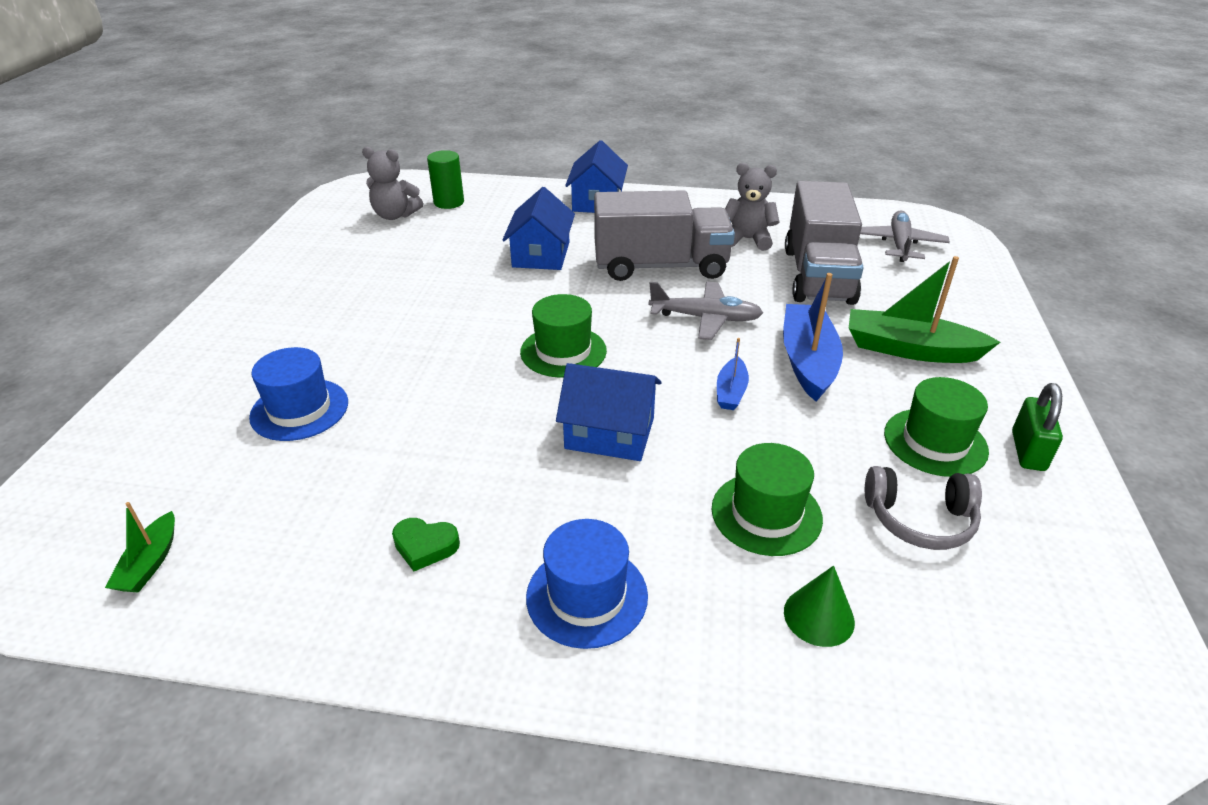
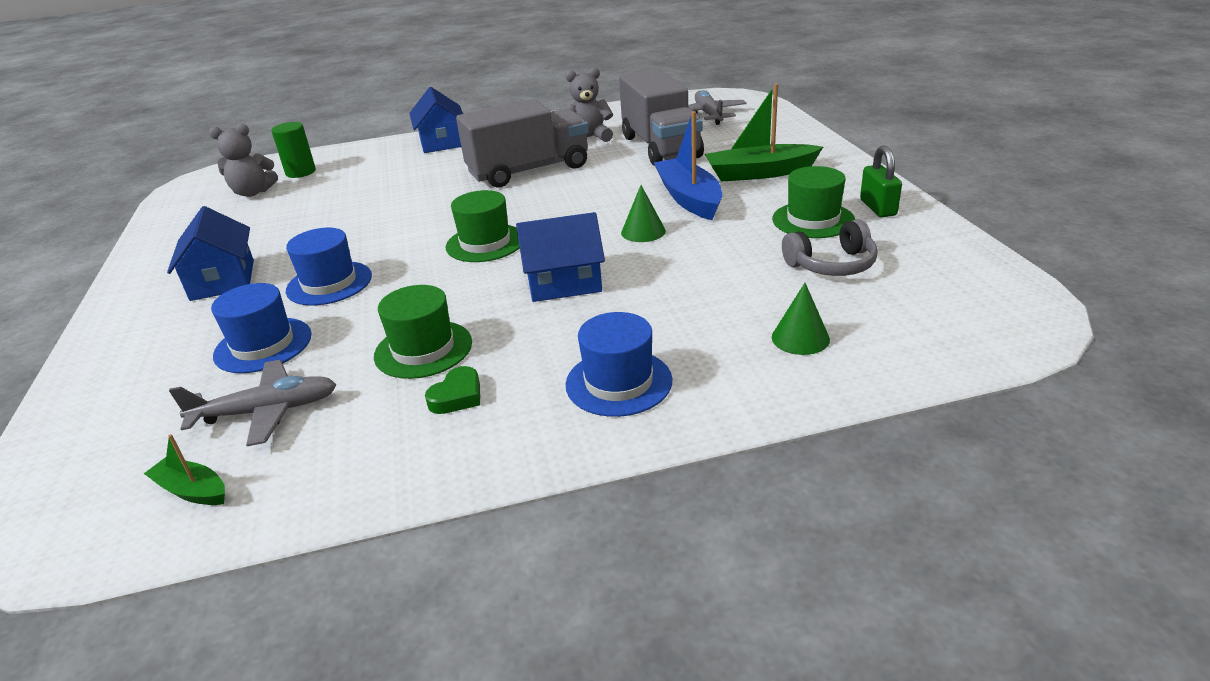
camera: 20 degrees left, 5 degrees down
(150, 563) = (192, 490): green boat -> green boat turned 135 degrees clockwise
(395, 353) = (329, 283): none -> blue hat
(425, 546) = (457, 396): green heart -> green heart turned 45 degrees counterclockwise
(541, 254) = (417, 187): blue house -> blue house (223, 280)
(706, 318) = (590, 193): grey plane -> grey plane (267, 411)
(731, 392) = (643, 231): blue boat -> green cone
(766, 513) = (721, 293): green hat -> green hat (423, 349)

